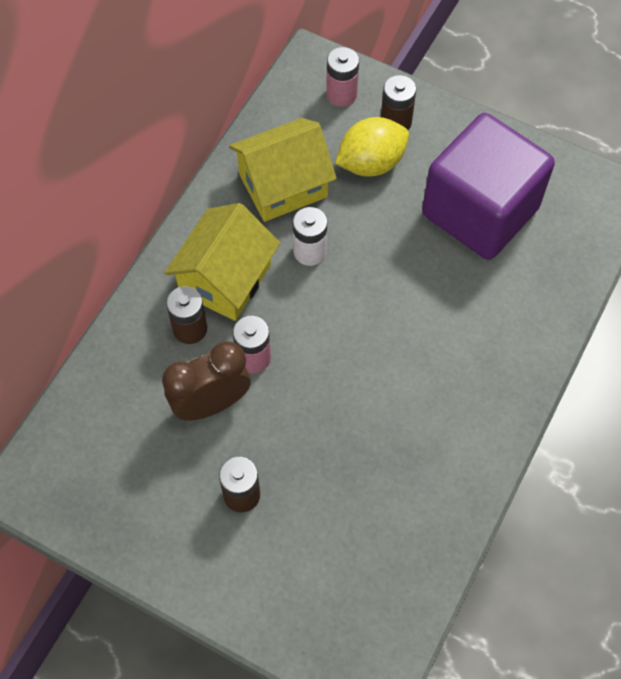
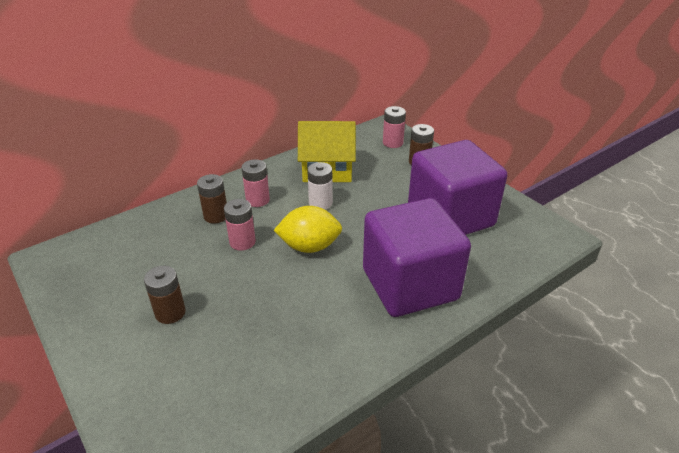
camera: 25 degrees right, 25 degrees down
(211, 404) = (195, 256): brown clock -> none
(225, 279) = (257, 200): yellow house -> pink battery
(371, 163) = (390, 175): yellow lemon -> yellow lemon (309, 246)
(482, 340) = (410, 284): none -> purple cube

